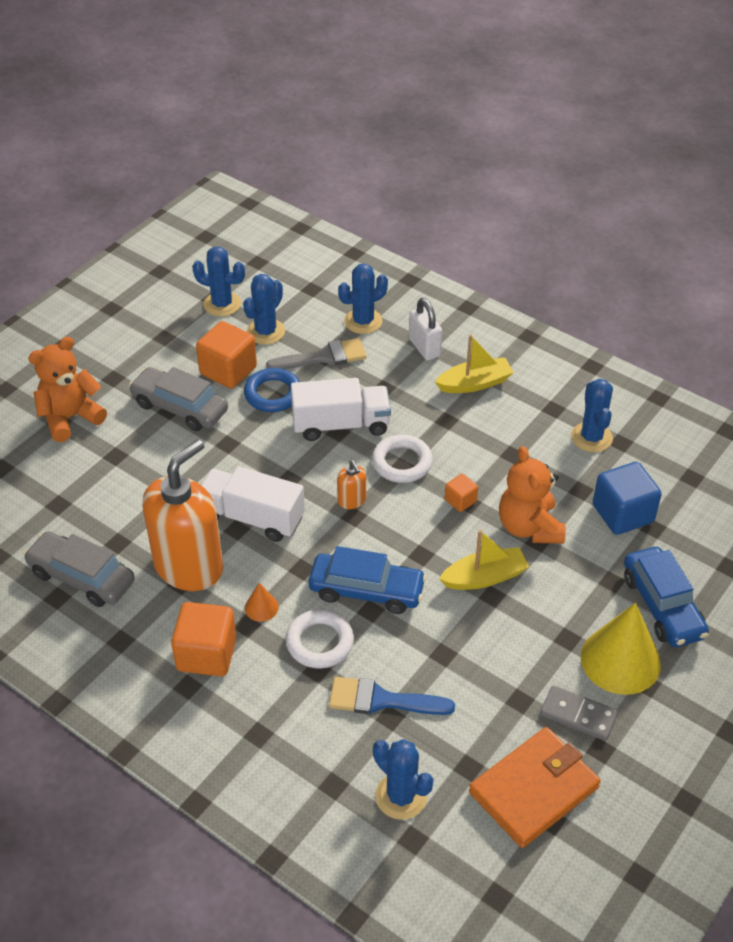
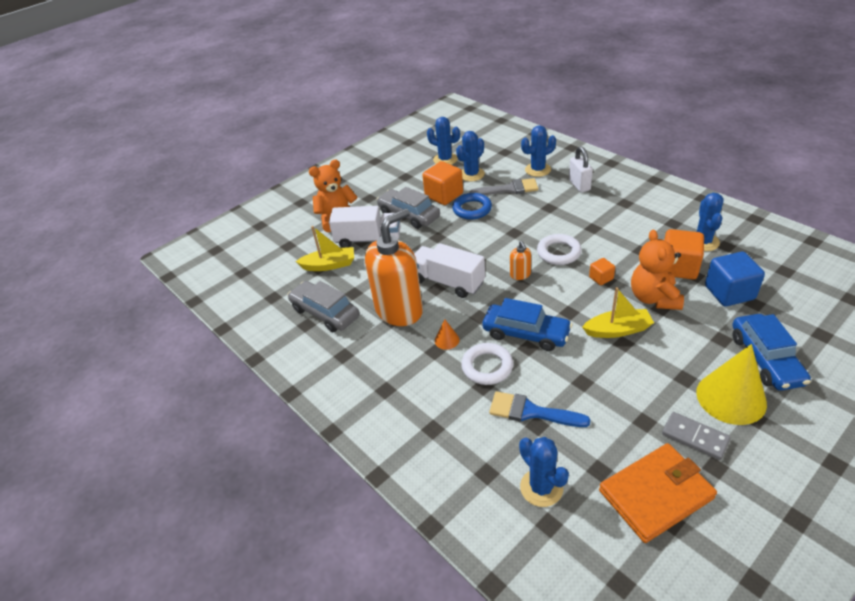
camera: 15 degrees right, 5 degrees down
(206, 654) = (402, 369): orange cube -> orange cube (678, 267)
(341, 425) = (517, 228): white truck -> white truck (368, 240)
(474, 383) = (614, 206): yellow boat -> yellow boat (329, 265)

